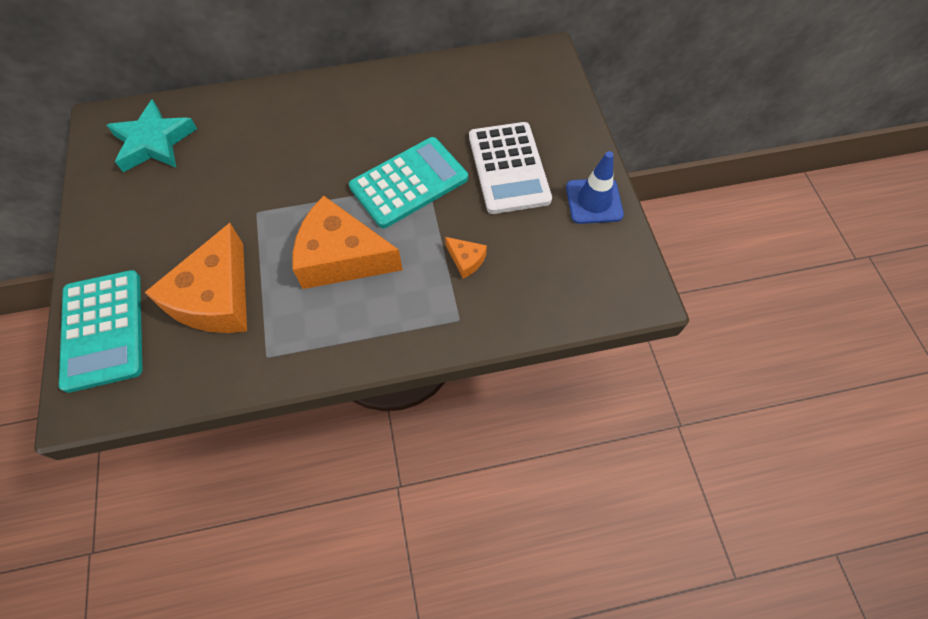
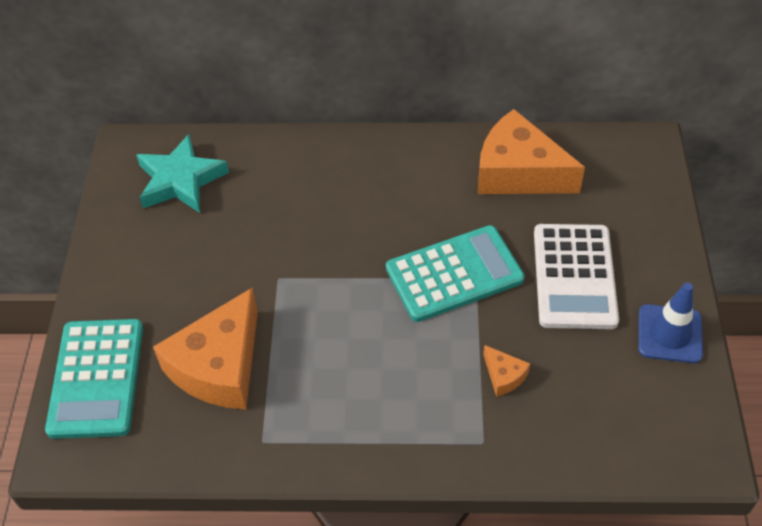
camera: 15 degrees right, 10 degrees down
(341, 257) = (362, 346): orange cheese -> orange cheese (518, 172)

